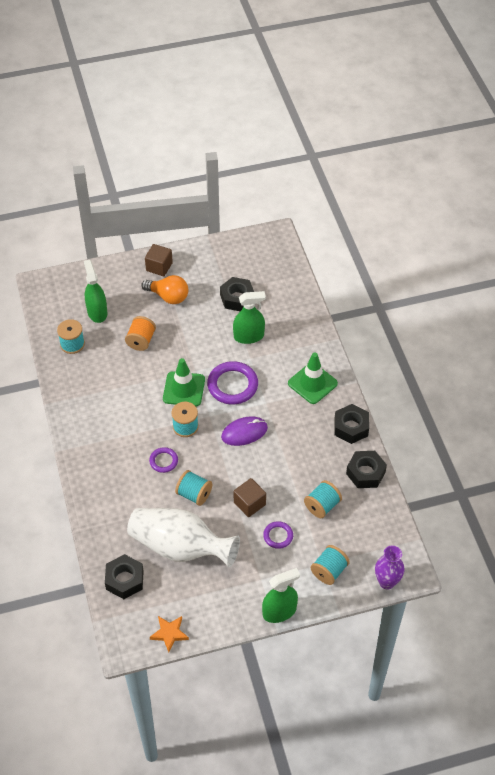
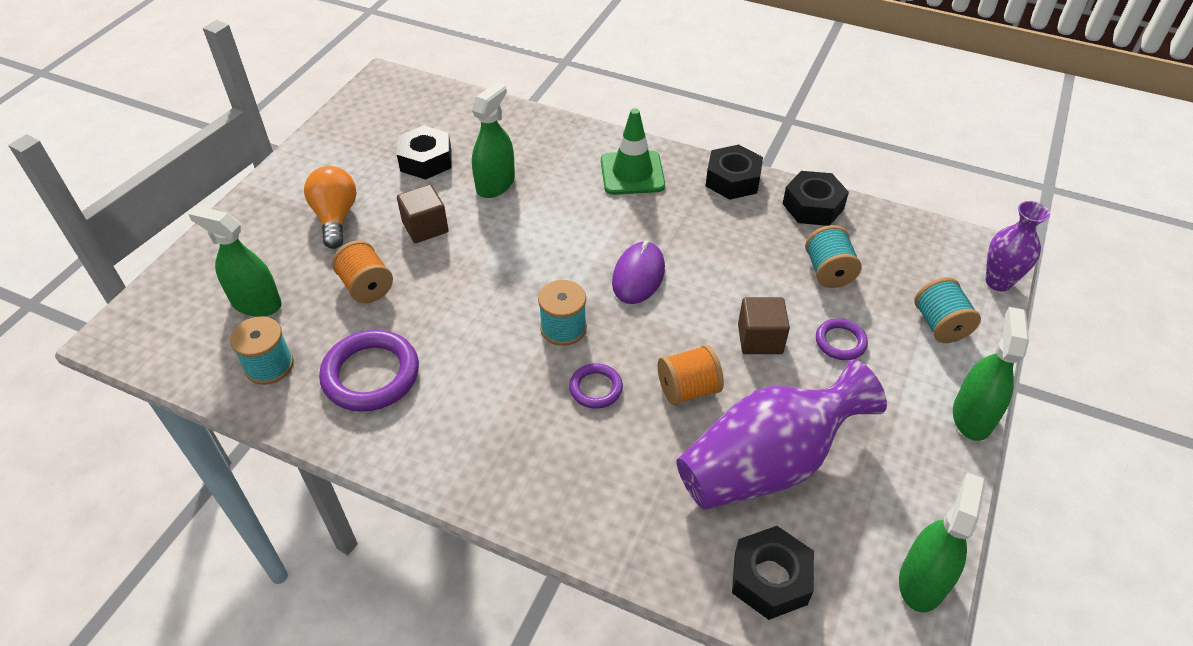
camera: 50 degrees left, 5 degrees down
(159, 267) = (278, 198): brown cube -> brown cube (425, 227)
(168, 296) = (336, 217): orange light bulb -> orange light bulb turned 75 degrees counterclockwise
(169, 633) = (922, 581): orange star -> green spray bottle
(180, 547) = (767, 464): white vase -> purple vase
(184, 389) = (500, 292): green traffic cone -> none
(194, 494) = (688, 389): turquoise spool -> orange spool
(232, 385) = (551, 242): purple ring -> purple ring (371, 375)

